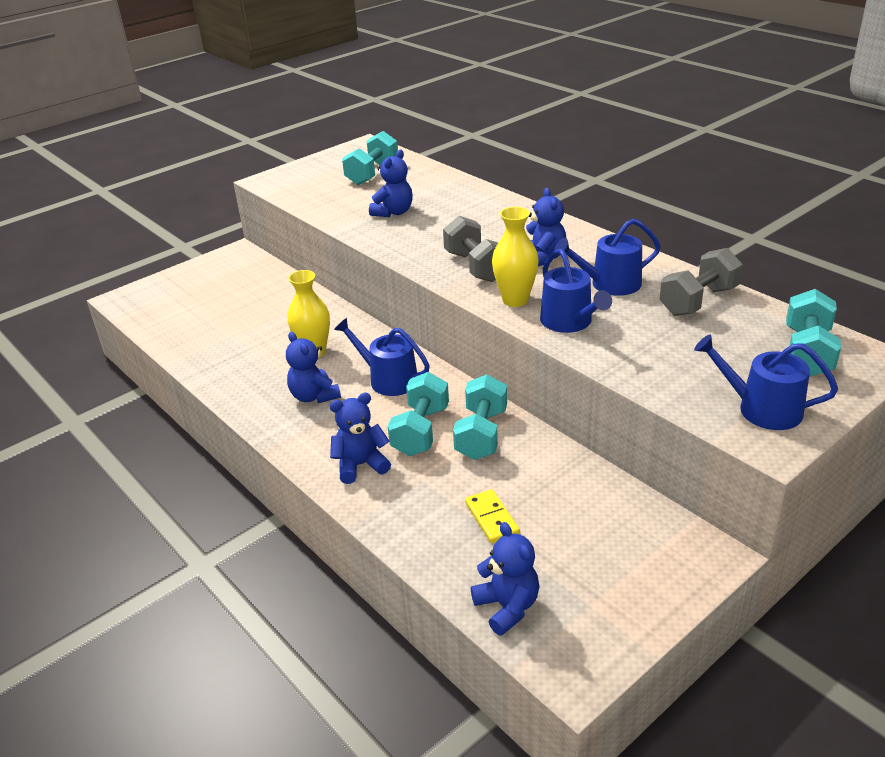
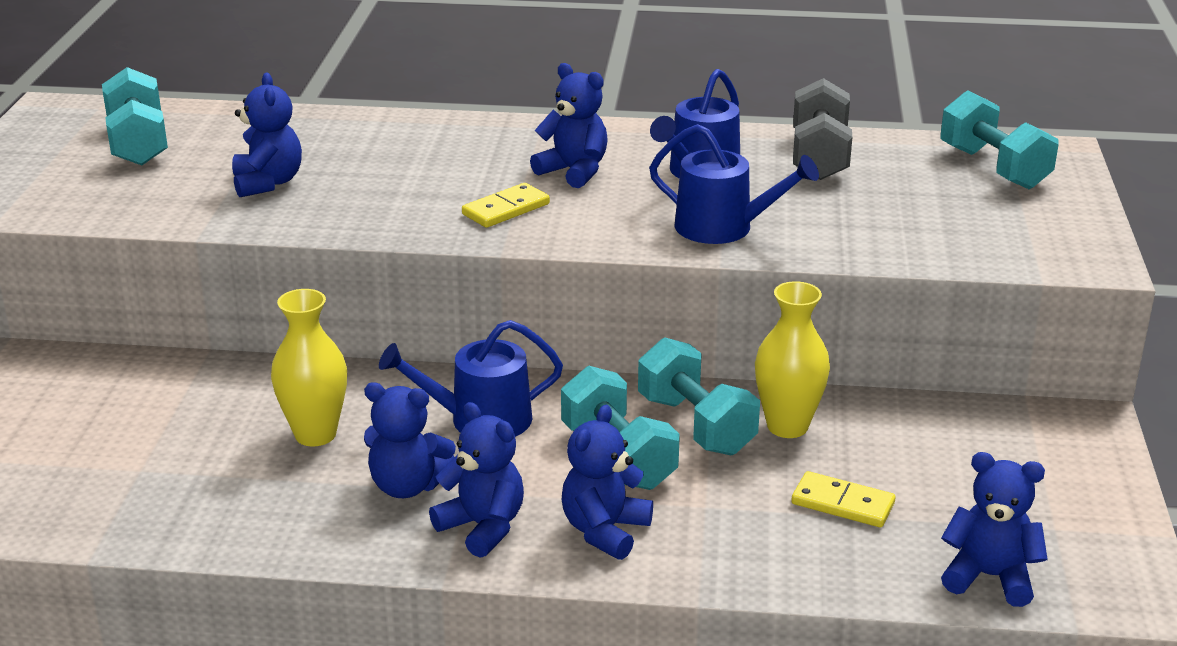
camera: 45 degrees left, 5 degrees down
(315, 433) = (483, 527): none -> blue teddy bear
(475, 267) = (506, 209): grey dumbbell -> yellow domino
(515, 300) = (621, 228): yellow vase -> yellow vase (787, 426)
(761, 409) = (1037, 234): blue watering can -> none

